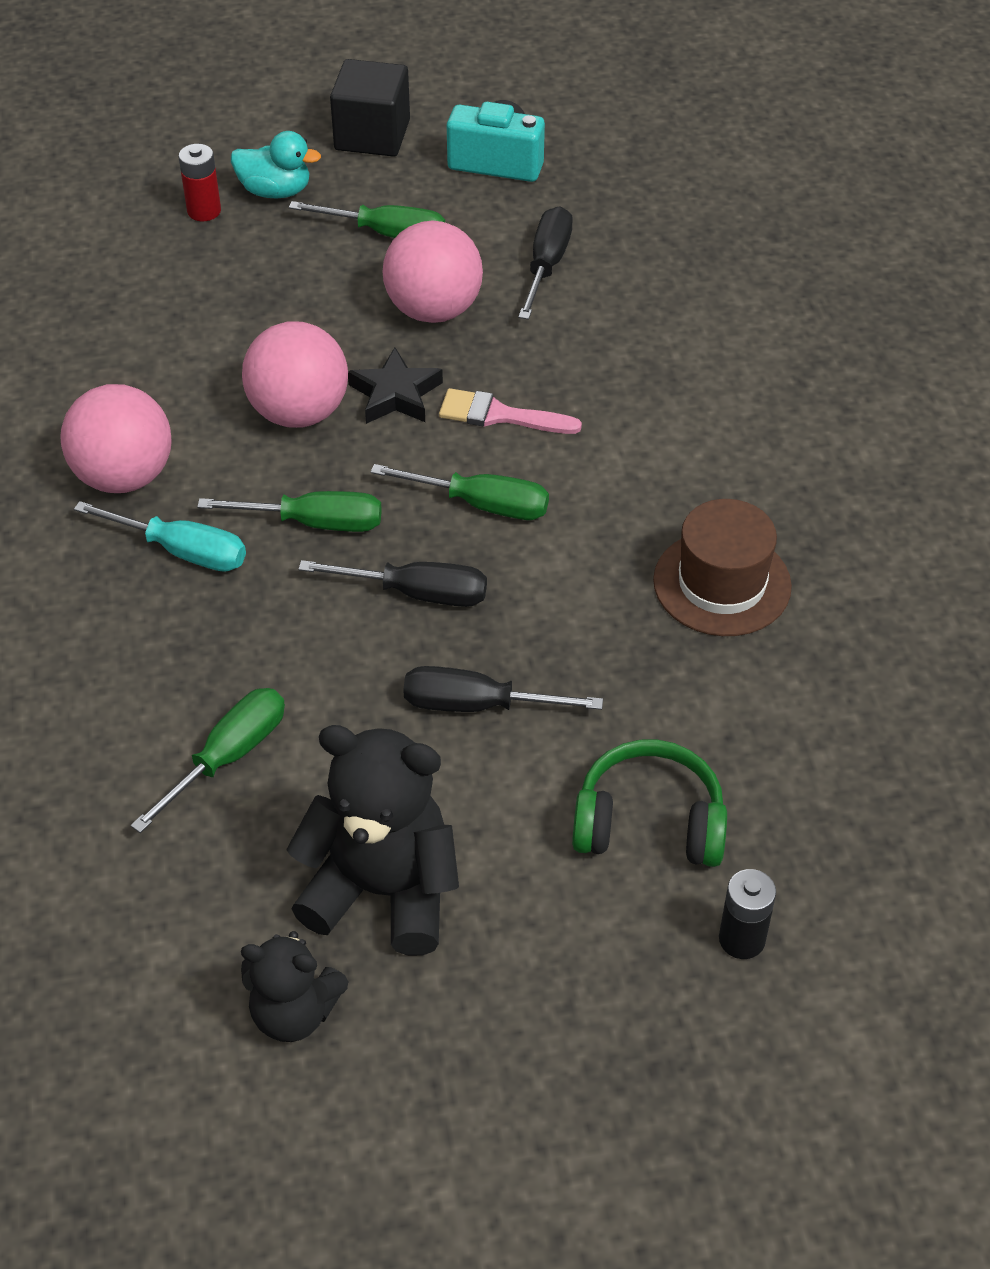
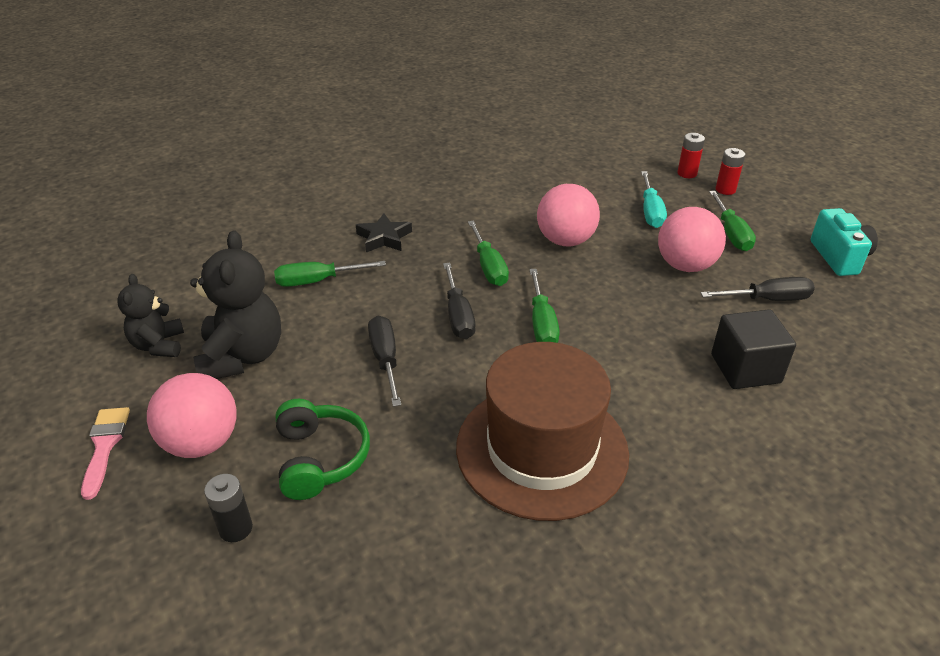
camera: 70 degrees right, 10 degrees down
(124, 476) = (483, 202): pink ball -> pink ball (202, 443)
(183, 551) = (444, 232): turquoise screwdriver -> turquoise screwdriver (651, 212)
(229, 756) = (317, 281): green screwdriver -> green screwdriver turned 150 degrees clockwise
(275, 191) = (725, 190): turquoise duck -> red battery
(372, 135) = (807, 208): black cube -> black cube (745, 368)
(395, 394) = (605, 269): black star -> black star (384, 238)
(500, 415) = (620, 312): pink brush -> pink brush (105, 446)
(722, 583) = (542, 449): brown hat -> brown hat, size x1.69

